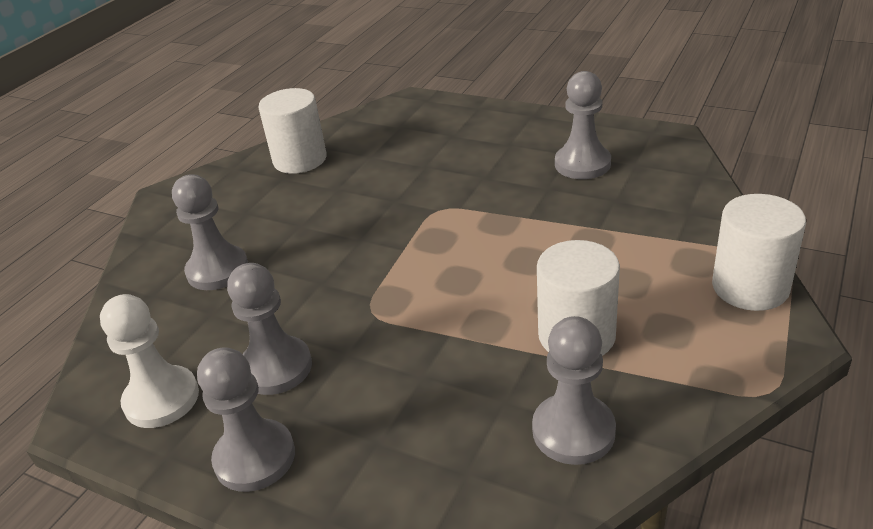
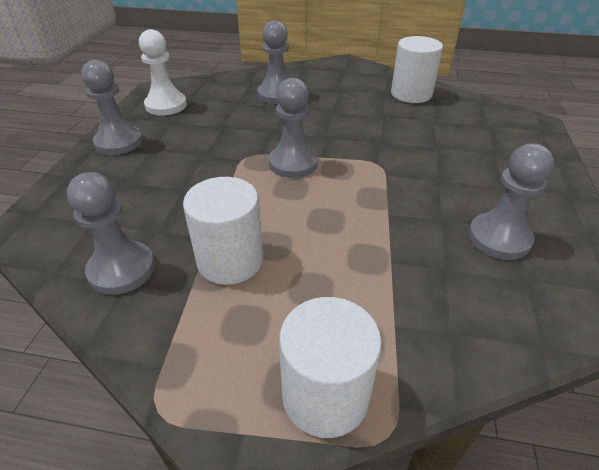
camera: 70 degrees right, 5 degrees up
(276, 368) = (190, 133): grey pawn -> grey pawn (293, 163)

